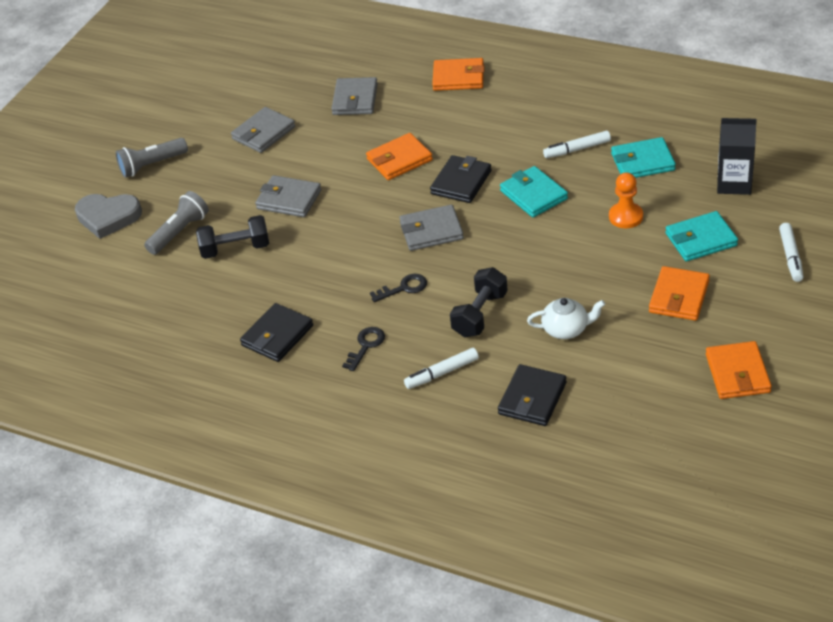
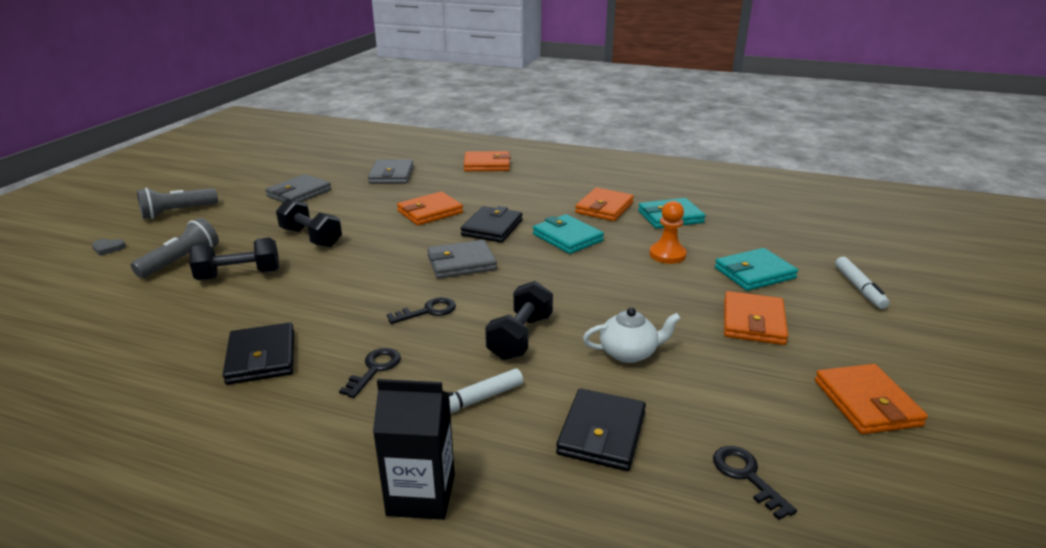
camera: 10 degrees left, 15 degrees down
(108, 217) = (108, 248): grey heart -> grey heart, size x0.43
(277, 336) = (261, 357): black wallet -> black wallet turned 45 degrees counterclockwise
(289, 199) = (311, 238): grey wallet -> black dumbbell
(577, 149) = (604, 208): white marker -> orange wallet
(626, 429) = (746, 476): none -> black key
(734, 183) = (767, 232): black carton -> black carton (421, 495)

